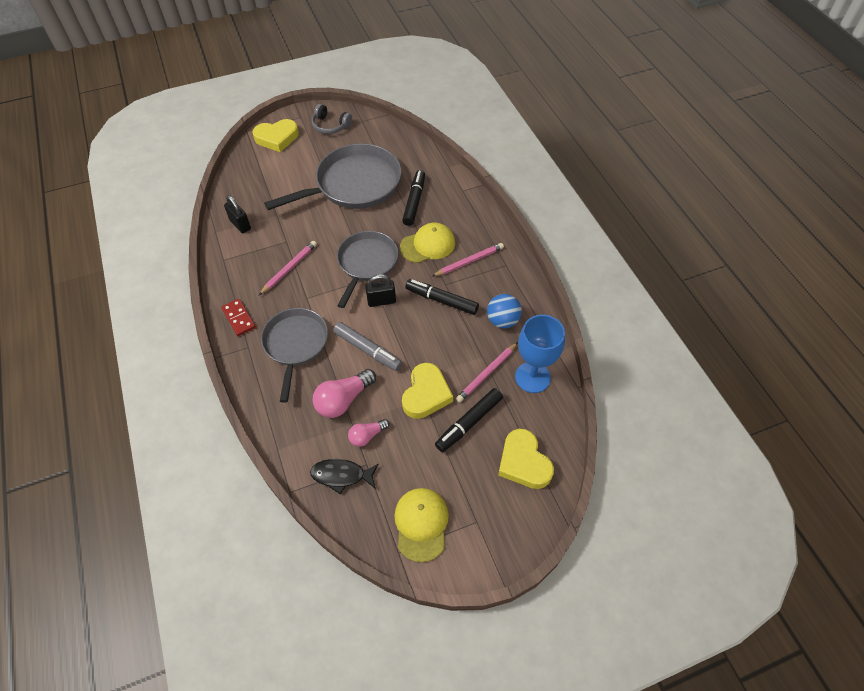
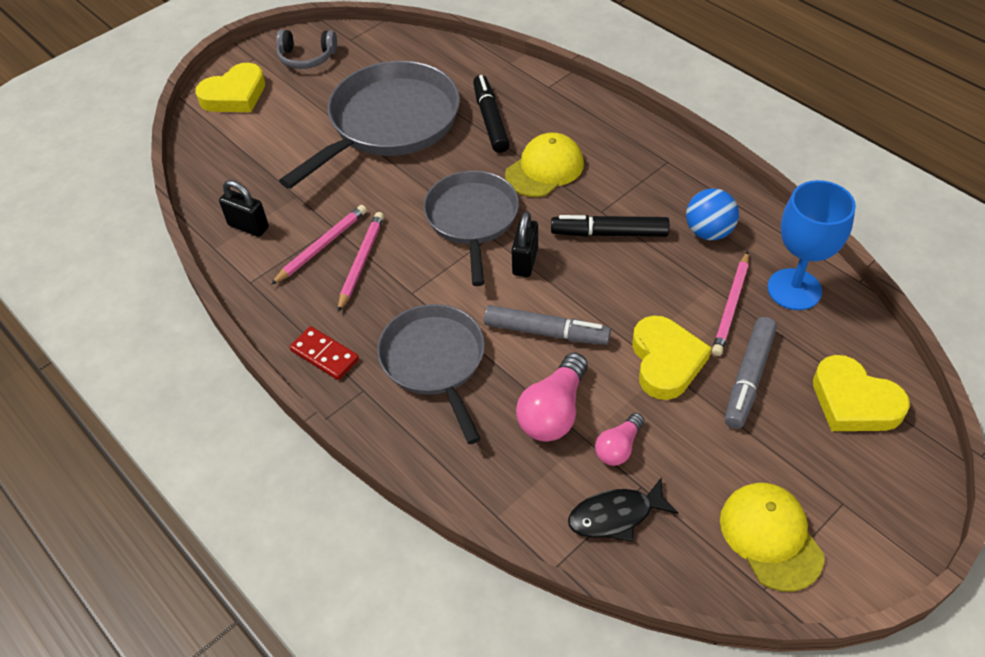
camera: 20 degrees left, 5 degrees down
(381, 301) = (525, 261): black padlock -> black padlock turned 45 degrees counterclockwise
(469, 261) = (615, 172): pink pencil -> pink pencil (322, 246)
(469, 423) = (748, 378): black marker -> grey marker

